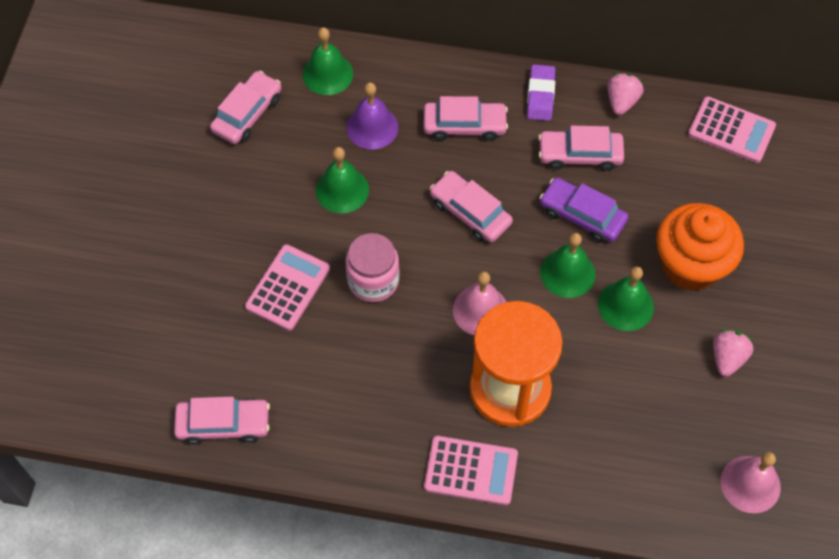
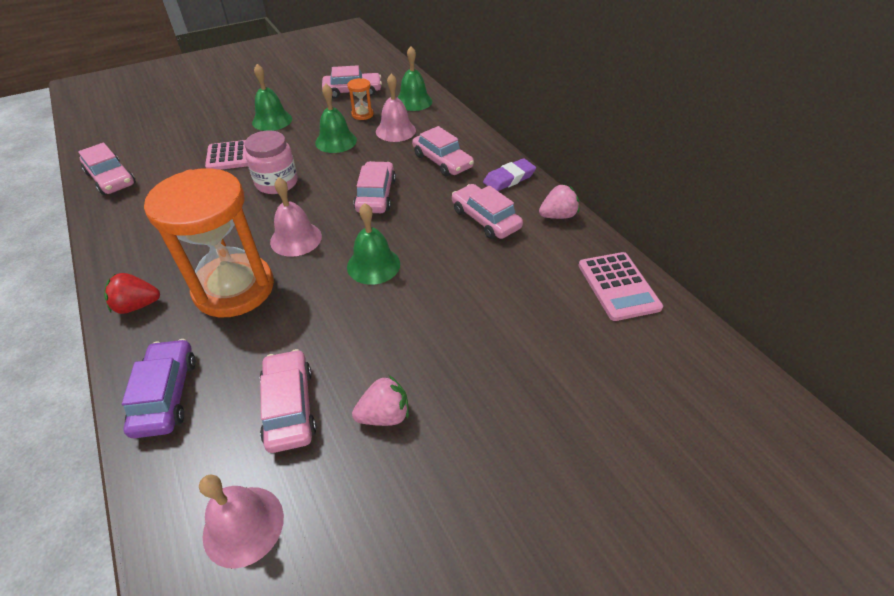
camera: 50 degrees right, 15 degrees down
(309, 135) = (362, 114): none -> orange hourglass
(372, 127) = (395, 131): purple bell -> pink bell
(471, 471) = (137, 305): pink calculator -> red strawberry
(582, 215) = (434, 246): purple car -> purple car (166, 394)
(625, 305) = (375, 313): green bell -> green bell (272, 120)
(674, 412) = (289, 406): none -> pink car
(690, 265) = (457, 333): orange cupcake -> none

